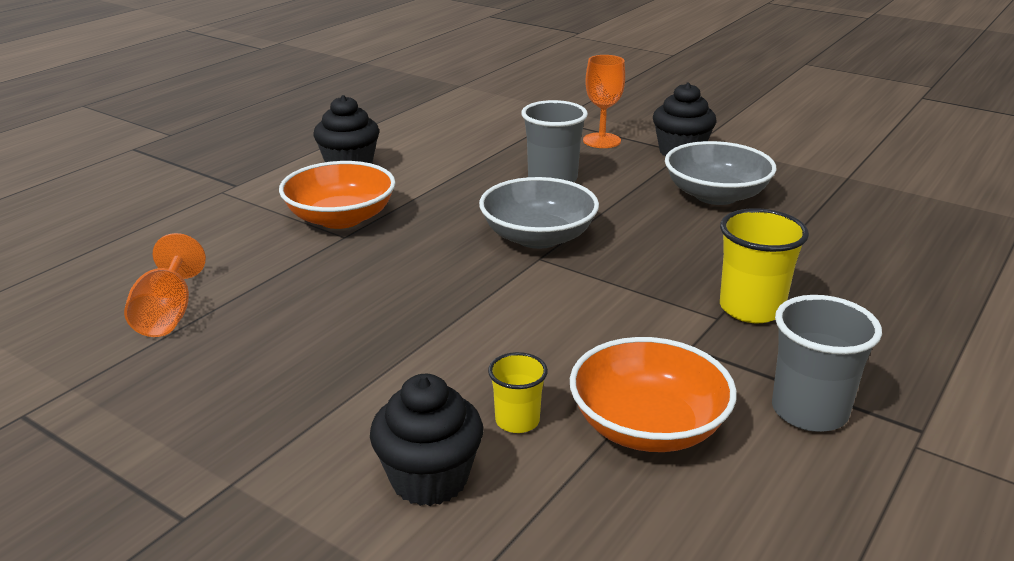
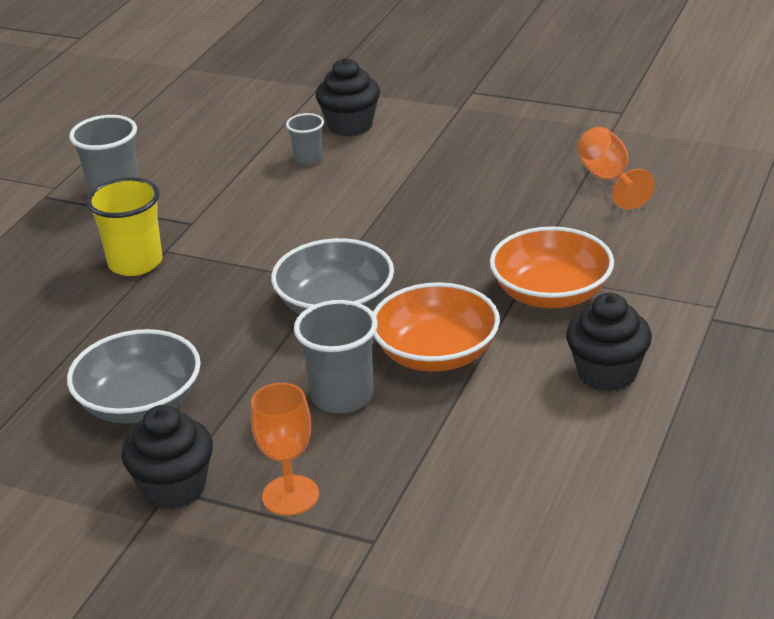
camera: 170 degrees right, 5 degrees up
(517, 421) = (308, 159): yellow cup -> grey cup
(648, 426) = (224, 170): orange bowl -> orange bowl (436, 354)

